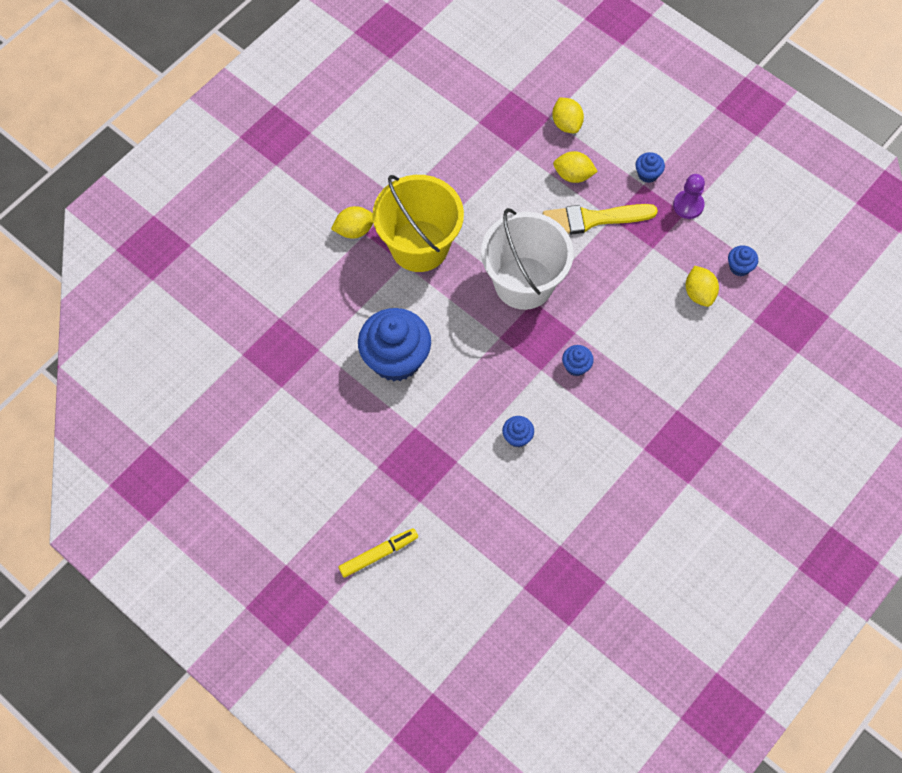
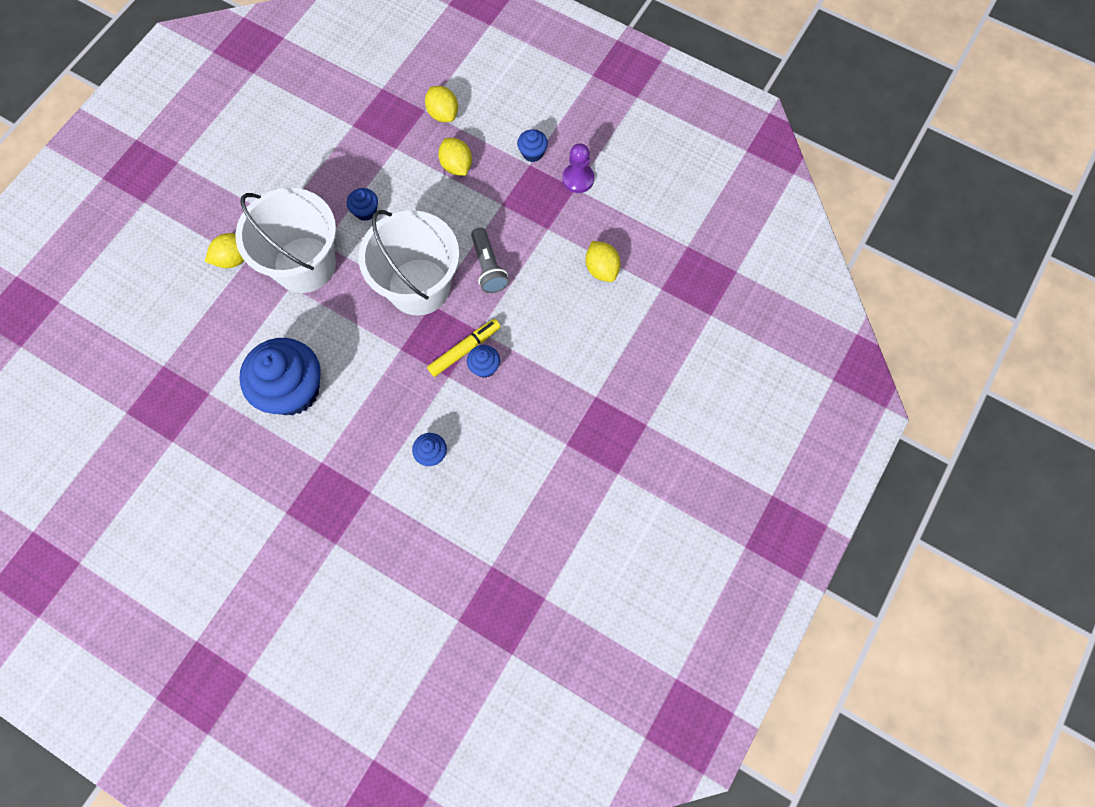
camera: 10 degrees left, 5 degrees up
(378, 554) = (297, 611): yellow marker -> yellow marker (464, 350)
(419, 246) = (305, 264): yellow bucket -> white bucket
(573, 175) = (456, 166): yellow lemon -> yellow lemon turned 60 degrees clockwise
(591, 275) = (488, 267): none -> grey flashlight
(592, 219) = (482, 208): yellow brush -> none
(739, 267) = (639, 235): blue cupcake -> blue cupcake (365, 211)

